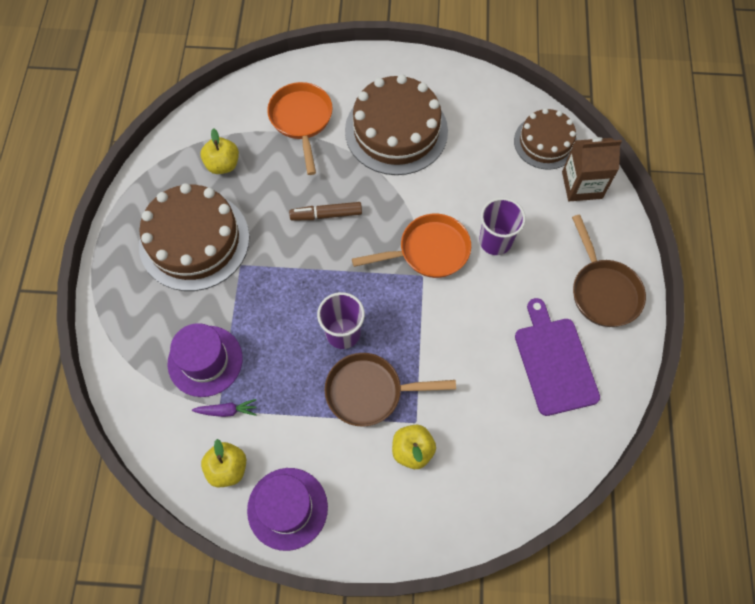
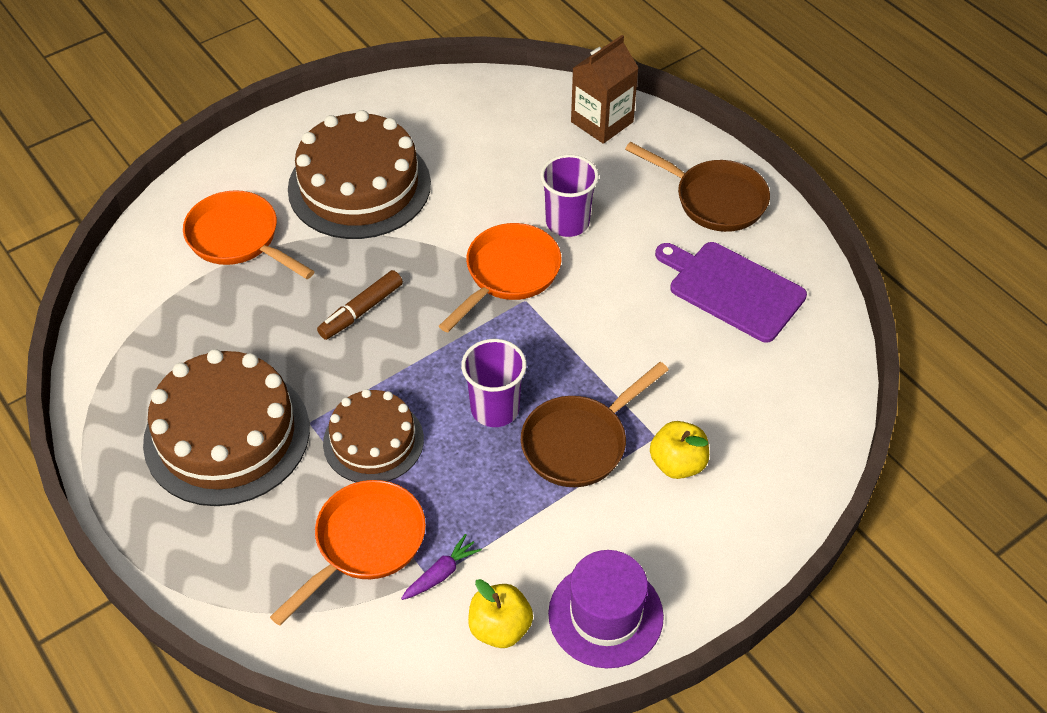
camera: 40 degrees left, 15 degrees down
(205, 361) = (364, 544): purple hat -> orange pan
(223, 164) = (185, 338): yellow apple -> none
(545, 142) = (528, 106): brown cake -> brown cake (373, 441)

